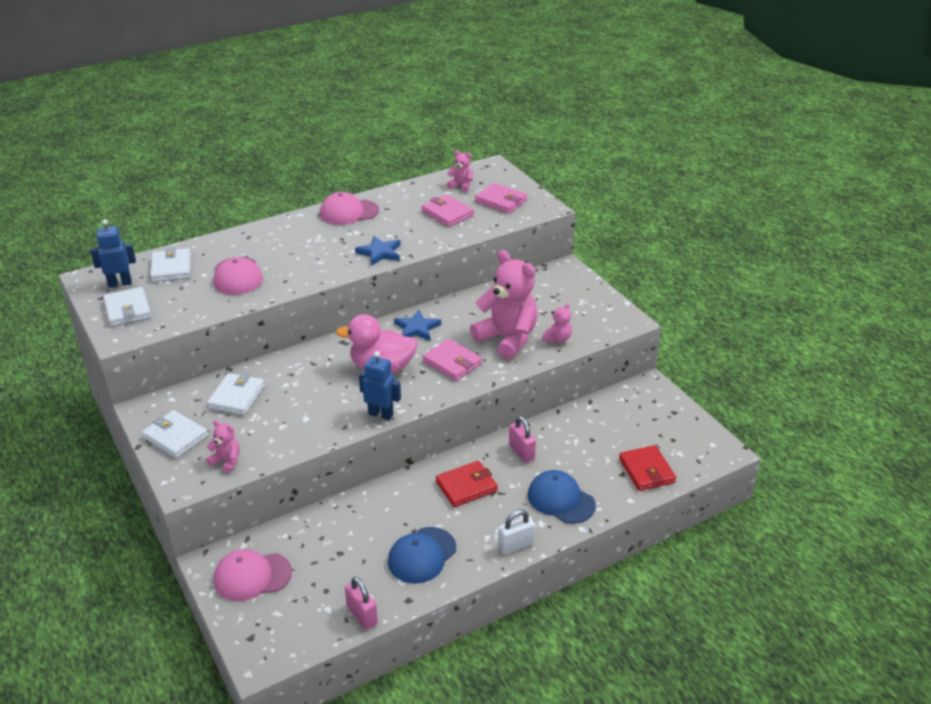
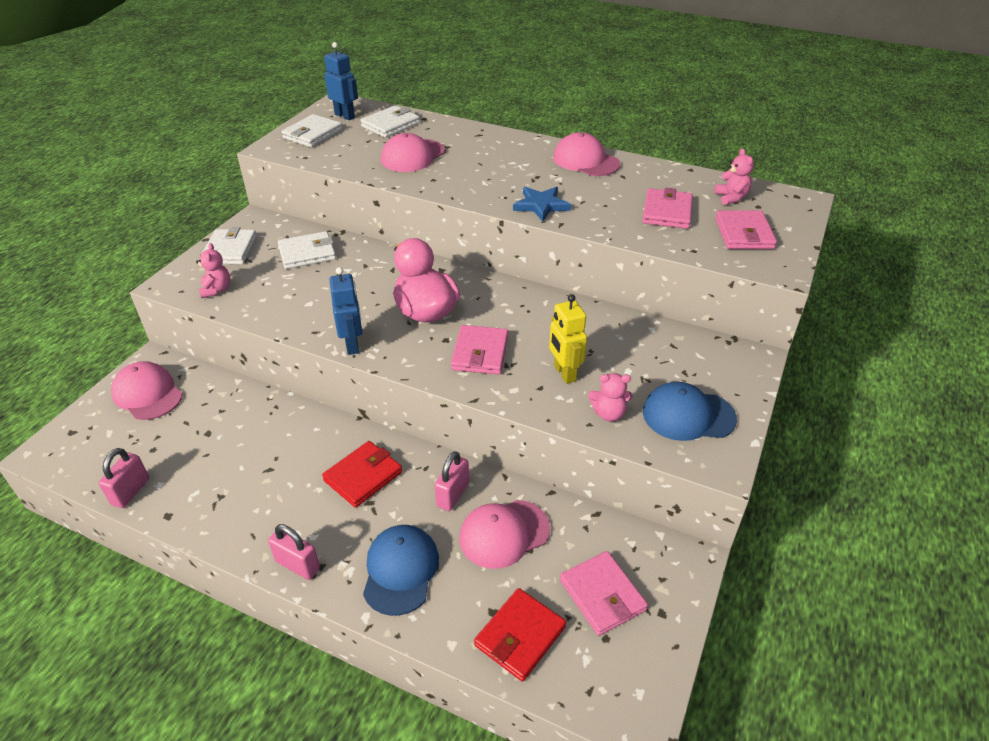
camera: 55 degrees right, 5 degrees up
(417, 328) = (511, 303): blue star -> none
(422, 555) = (237, 493): blue cap -> blue cap (688, 415)
(466, 486) = (363, 476): red wallet -> red wallet turned 75 degrees counterclockwise
(507, 338) = (564, 373): pink teddy bear -> yellow robot
(515, 545) = (297, 565): white padlock -> pink padlock
(571, 444) = (504, 534): none -> pink cap
(646, 427) = (602, 595): none -> pink wallet

